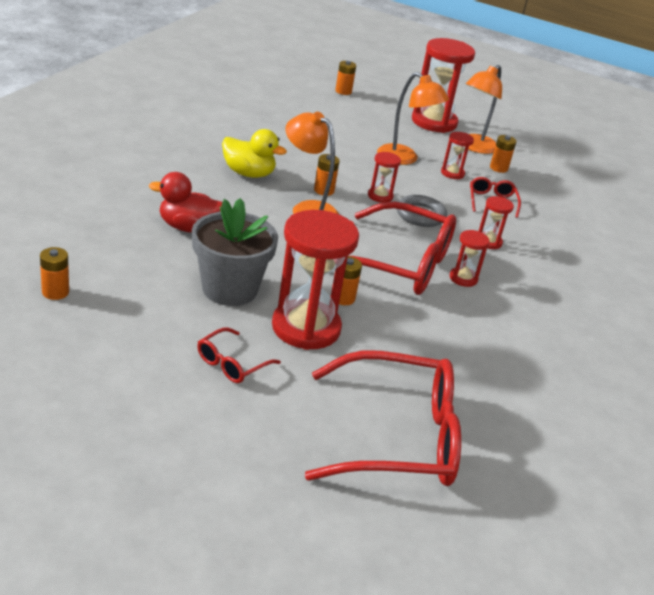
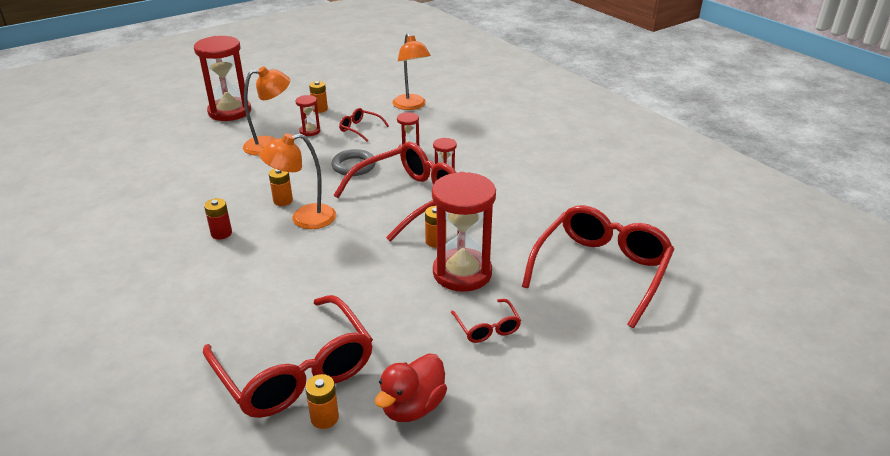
camera: 55 degrees left, 0 degrees up
(101, 262) = (296, 371): none -> red glasses
(188, 227) = (280, 297): red duck -> red duck (412, 406)
(229, 289) = (388, 299): grey flower pot -> none
(248, 173) = (221, 233): yellow duck -> red battery
(343, 91) = (134, 136): orange battery -> none
(380, 196) = (314, 175): red hourglass -> none
(474, 147) = (282, 108): orange lamp -> orange lamp (411, 106)

